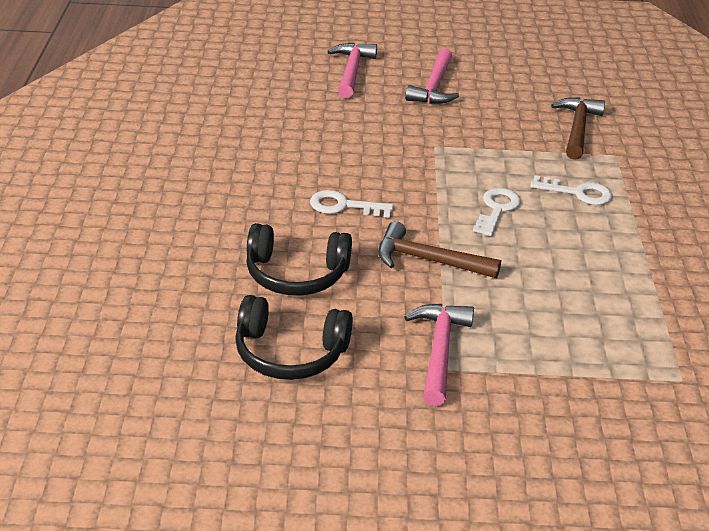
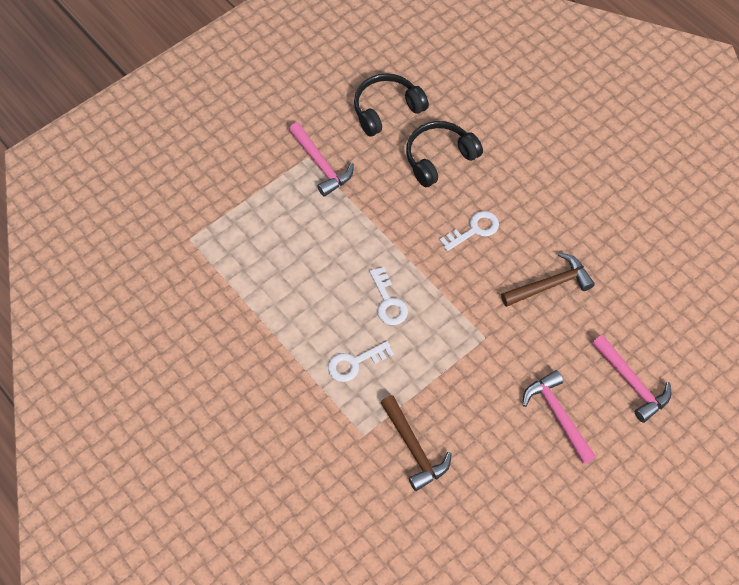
camera: 140 degrees right, 25 degrees up
(428, 260) = (385, 223): brown hammer -> brown hammer (550, 284)

